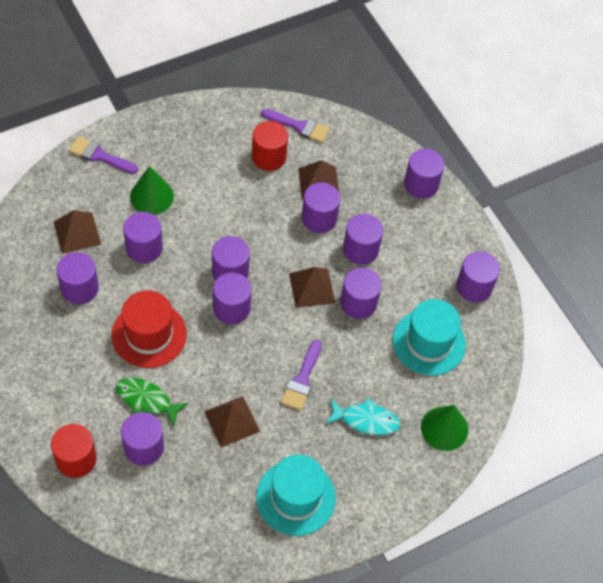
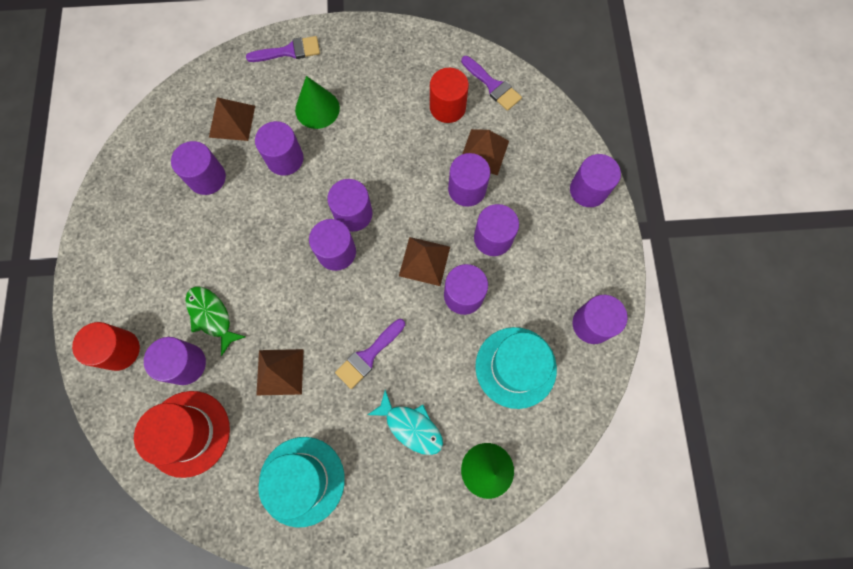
camera: 30 degrees right, 15 degrees up
(99, 155) = (289, 51): purple brush -> purple brush turned 120 degrees clockwise
(149, 334) = (246, 249): red hat -> red hat (188, 433)

